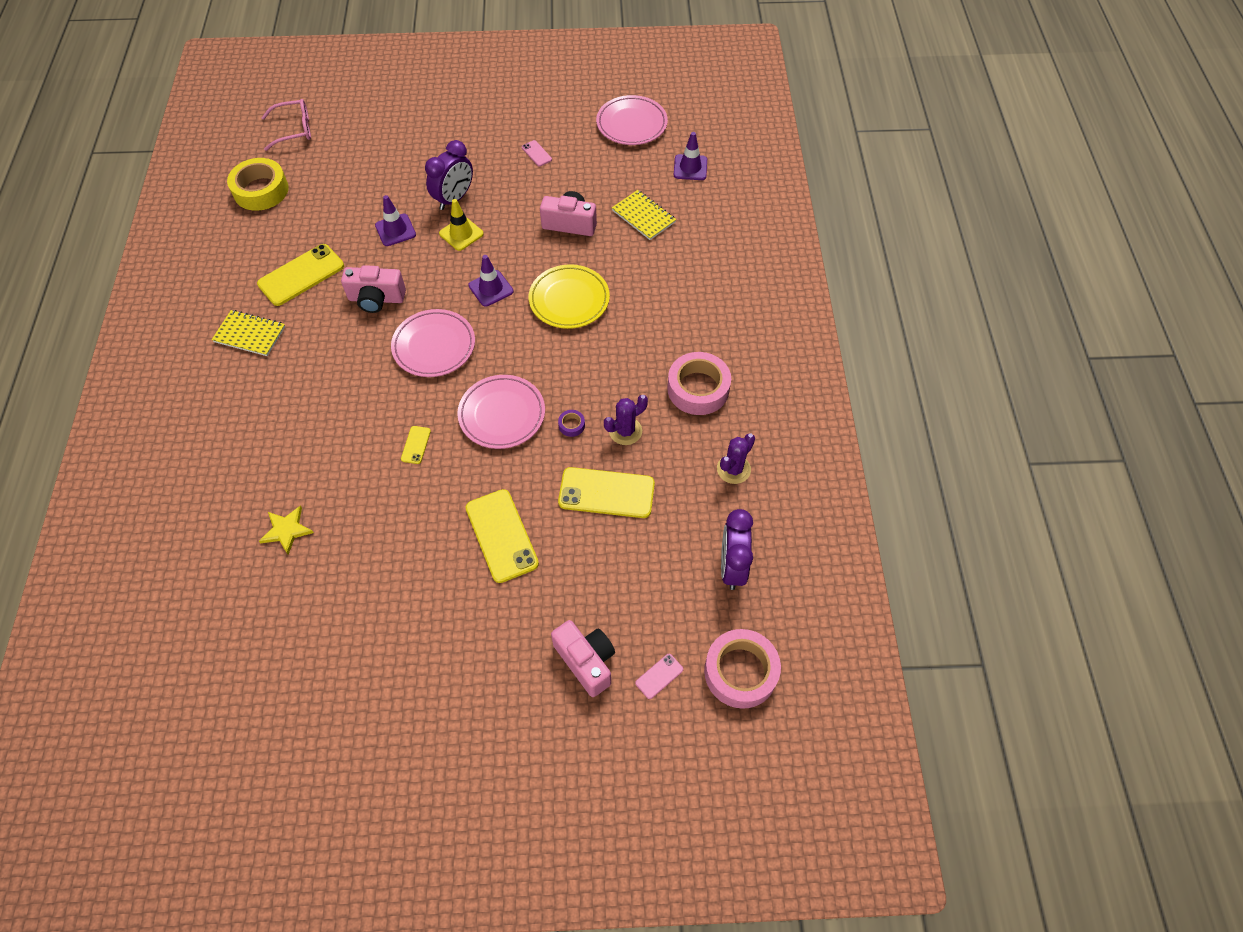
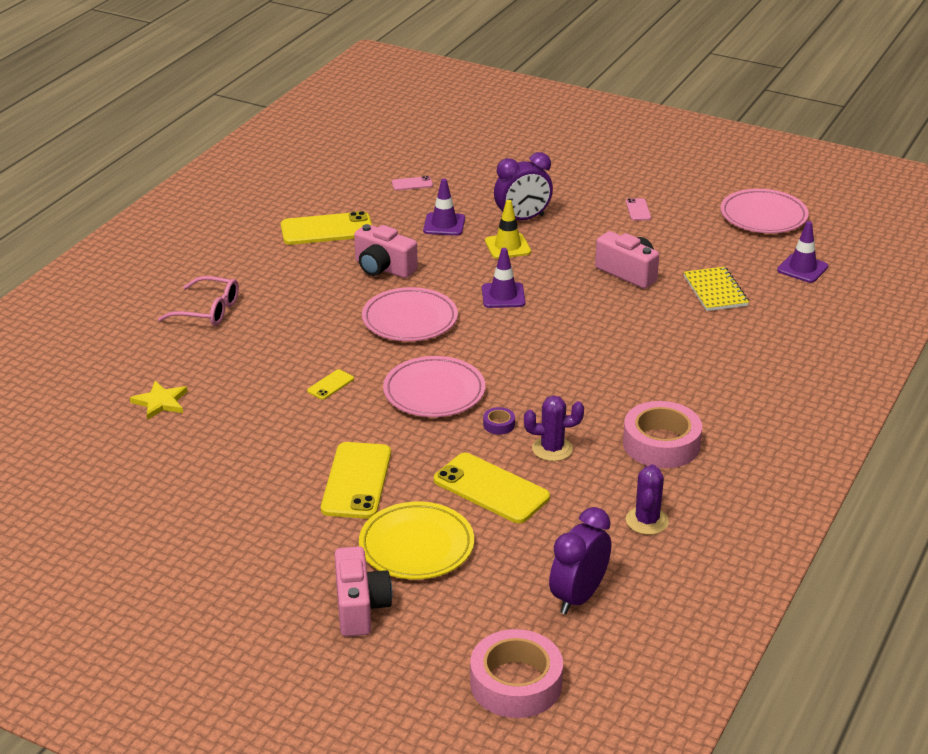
camera: 30 degrees right, 25 degrees down
(250, 334) = (245, 256): yellow notebook -> none
(261, 190) = (340, 160): yellow tape -> none
(294, 130) = (408, 126): pink glasses -> pink glasses (208, 311)
(569, 300) = (578, 330): yellow plate -> yellow plate (416, 546)
(659, 676) = (425, 650): pink phone -> pink phone (412, 184)
(733, 469) = (647, 521): purple cactus -> purple cactus turned 60 degrees counterclockwise

